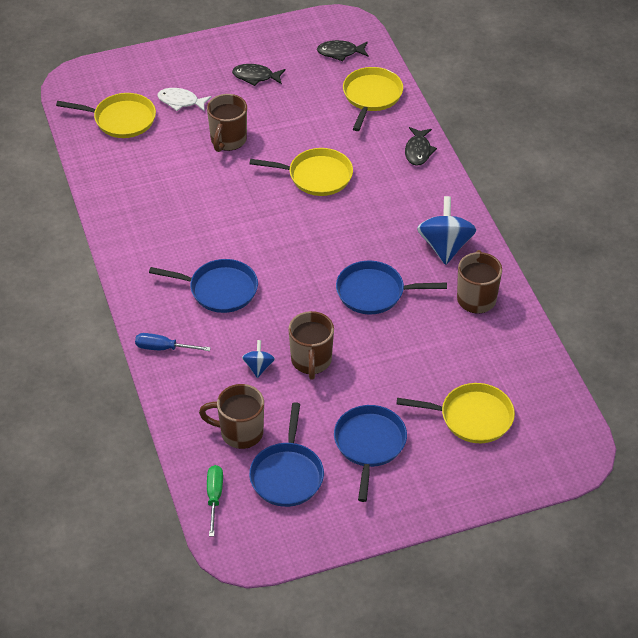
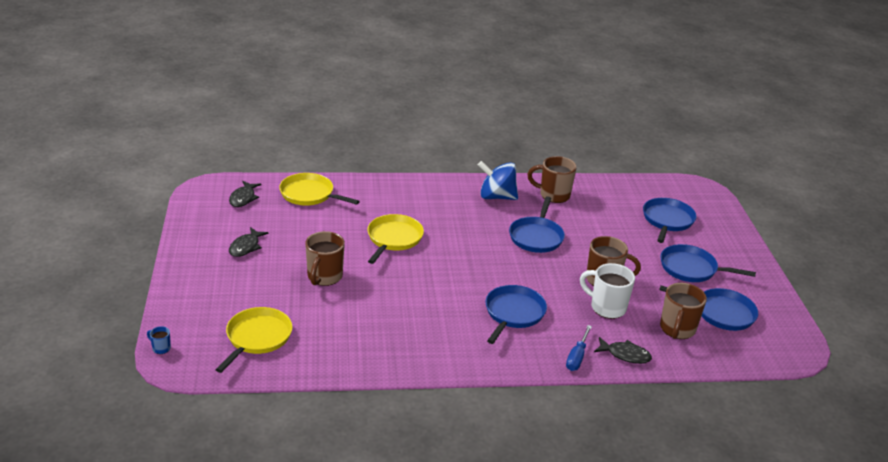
camera: 80 degrees left, 15 degrees down
(89, 68) = (161, 348): none -> blue mug
(181, 101) = (253, 295): white fish -> none
(214, 497) = (744, 354): green screwdriver -> none
(228, 140) = (324, 277): brown mug -> brown mug turned 75 degrees clockwise
(258, 367) = (606, 307): blue spinning top -> white mug
(418, 151) = (387, 187): black fish -> black fish (625, 355)
(472, 417) = (667, 220): yellow pan -> blue pan

